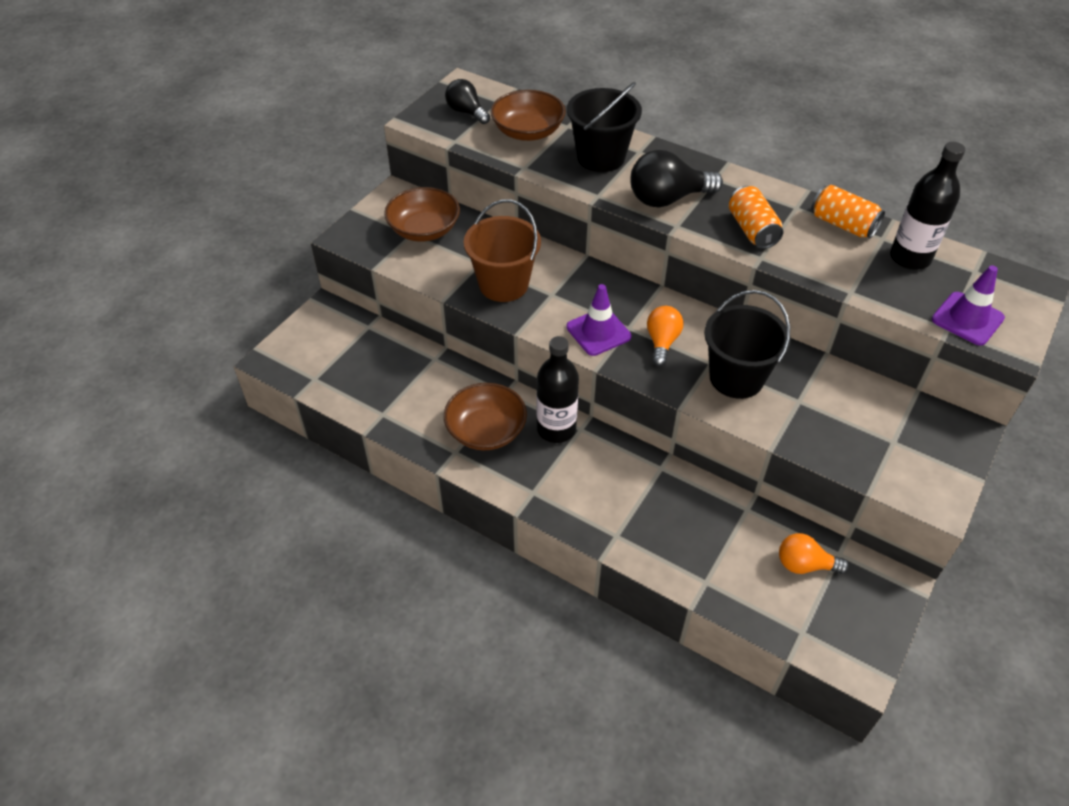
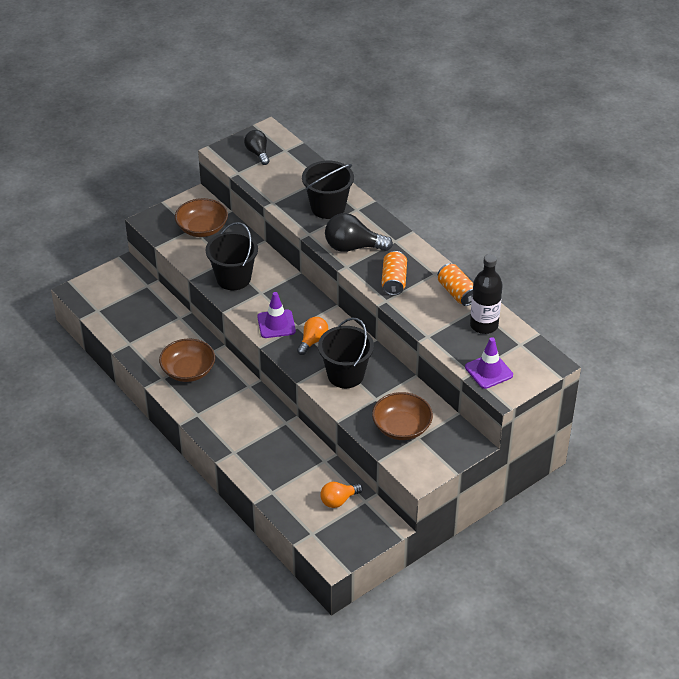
camera: 20 degrees right, 5 degrees down
(503, 284) = (233, 278): brown bucket -> black bucket
(528, 132) = (290, 177): brown bowl -> brown bowl (401, 427)
(556, 429) = (233, 382): black bottle -> none
(804, 565) = (338, 500): orange light bulb -> orange light bulb turned 60 degrees counterclockwise

